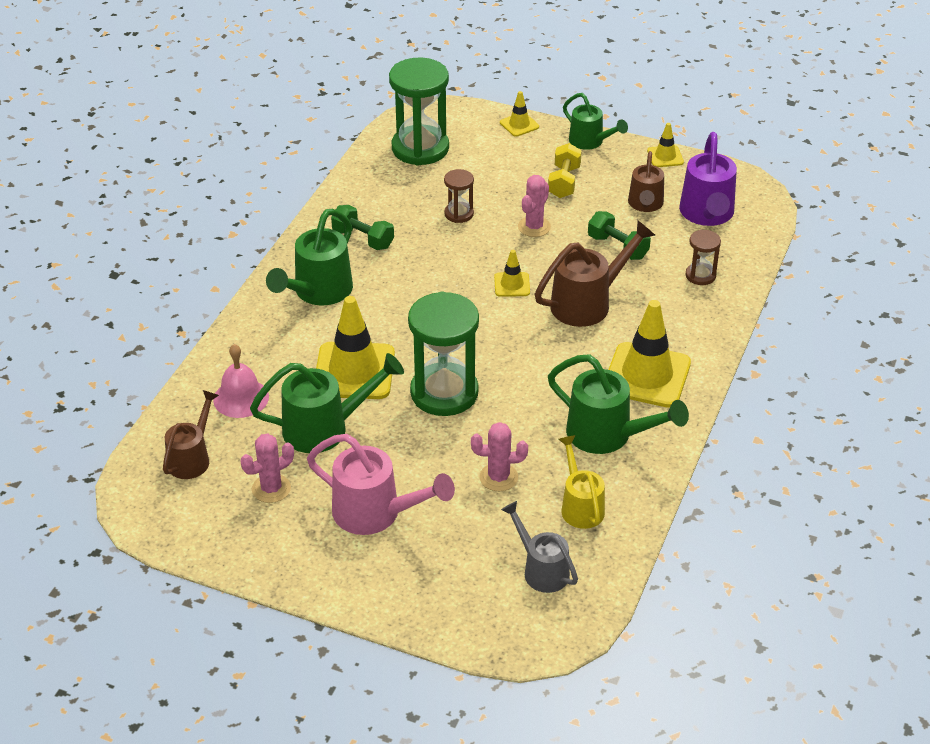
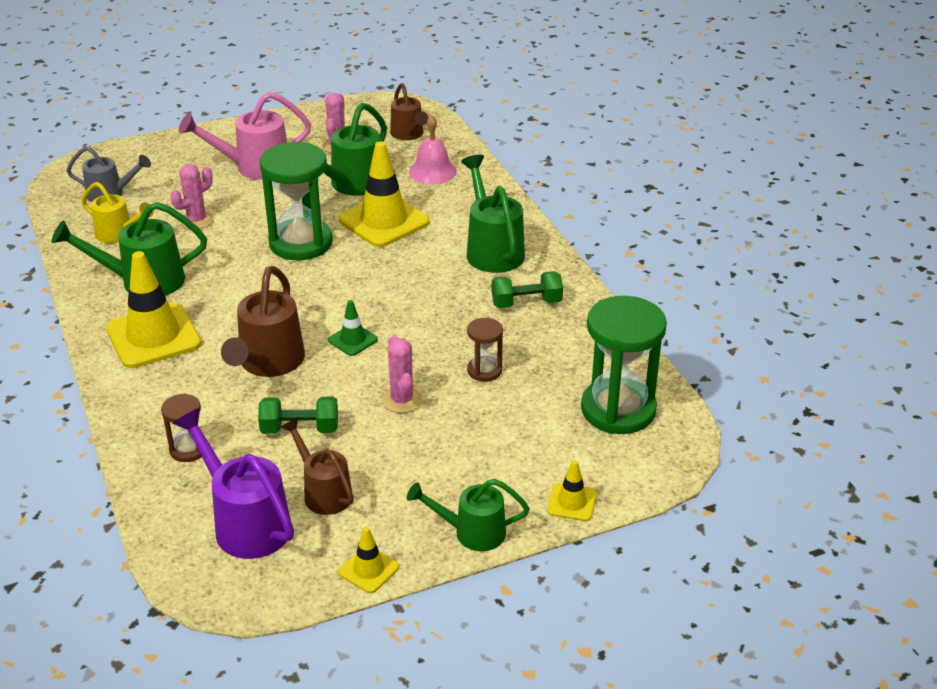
camera: 135 degrees right, 5 degrees down
(512, 285) = (353, 340): yellow traffic cone -> green traffic cone
(564, 182) = (435, 464): yellow dumbbell -> none

